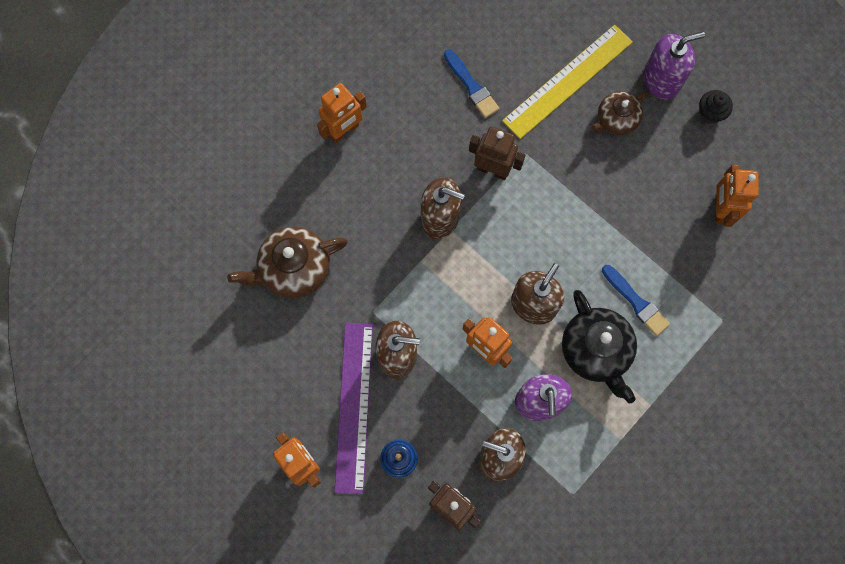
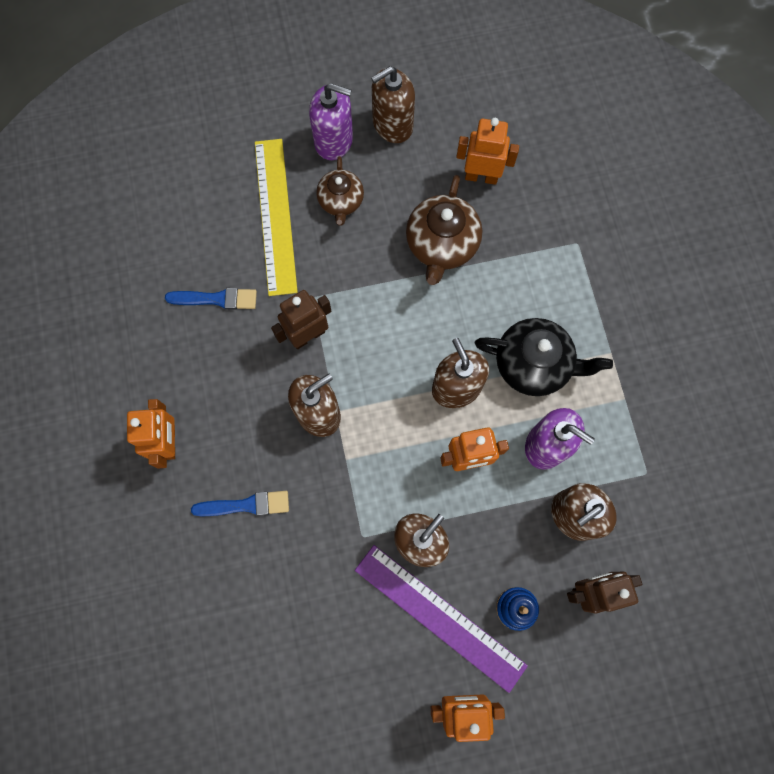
camera: 55 degrees left, 0 degrees up
(294, 269) = (268, 584): brown teapot -> brown teapot (441, 244)
(636, 302) = (514, 300): blue brush -> blue brush (246, 505)
(661, 80) = (334, 140): purple soap dispenser -> purple soap dispenser turned 90 degrees clockwise
(710, 113) = (392, 124): black cupcake -> brown soap dispenser
(720, 209) = (481, 177): orange robot -> orange robot turned 150 degrees clockwise

